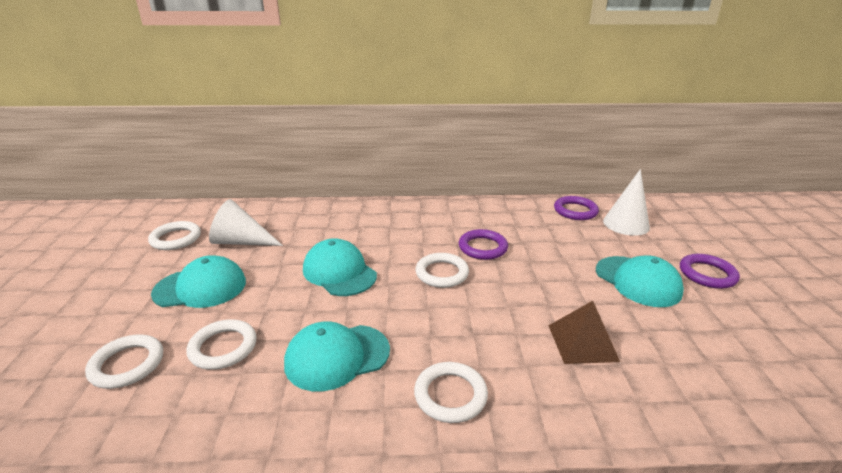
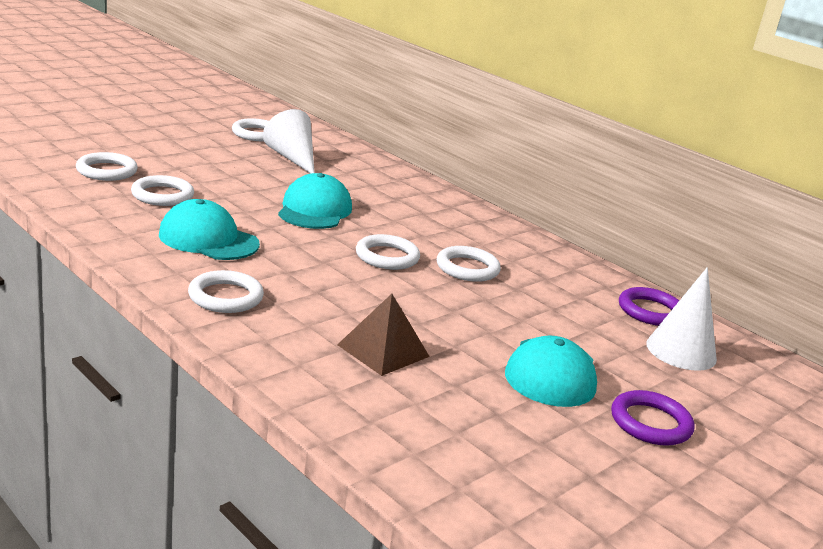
camera: 45 degrees right, 5 degrees down
(200, 287) = (213, 164): turquoise cap -> none
(482, 247) = (467, 268): purple ring -> white ring

